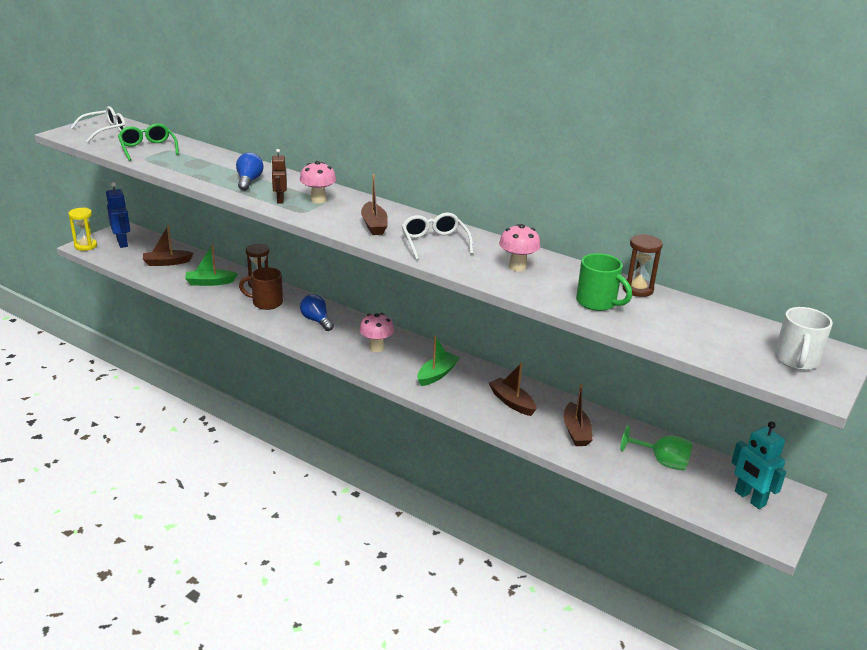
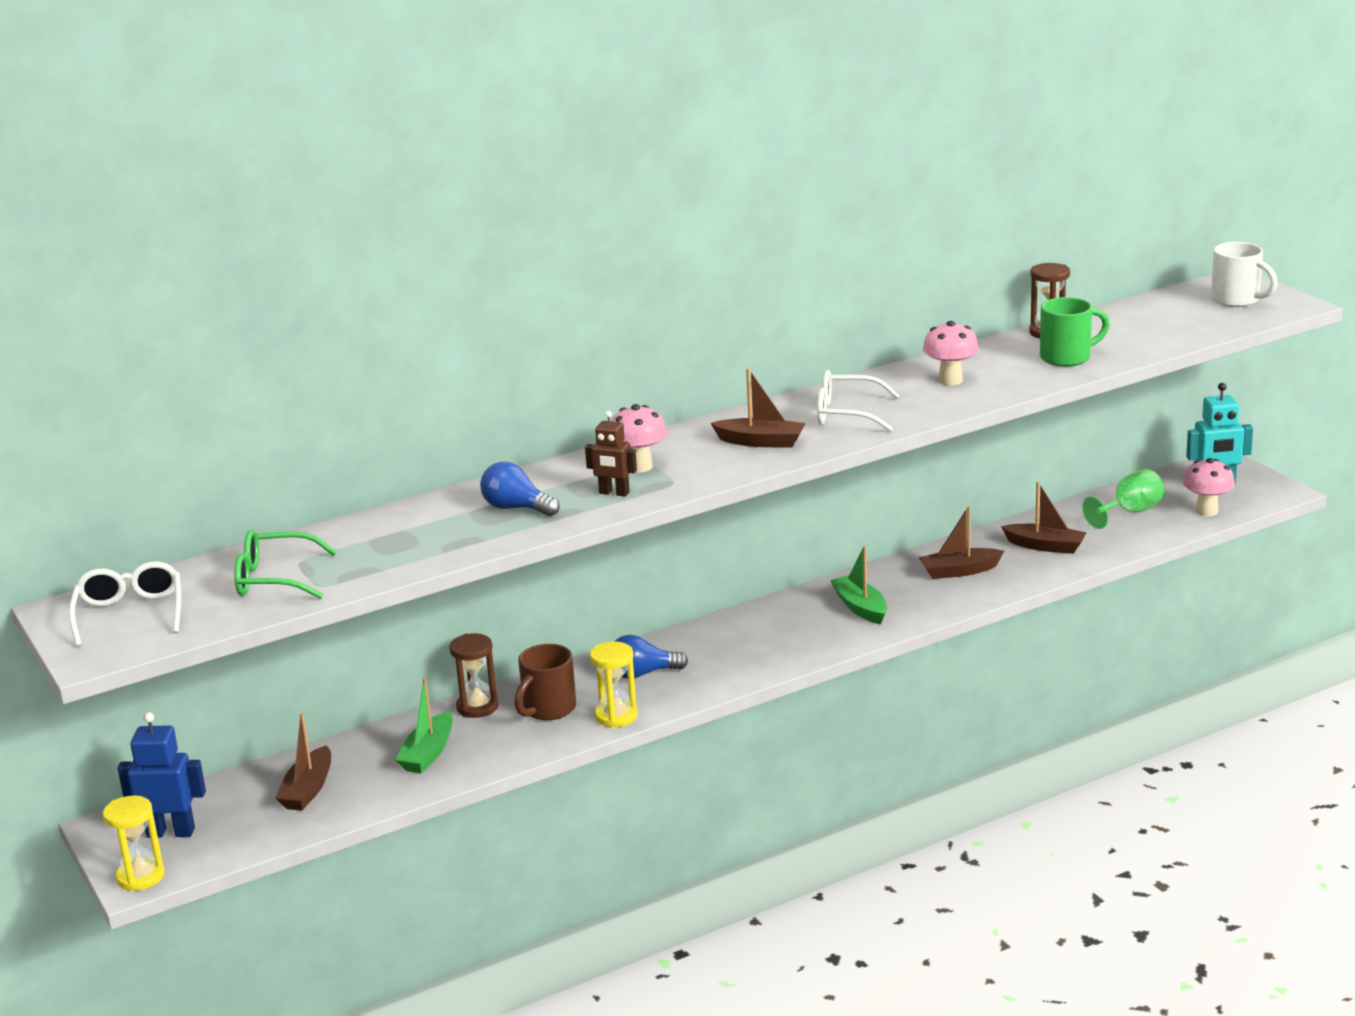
camera: 60 degrees left, 5 degrees down
(268, 323) = (616, 716): none -> yellow hourglass
(376, 348) = (758, 639): pink mushroom -> pink mushroom (1207, 511)

